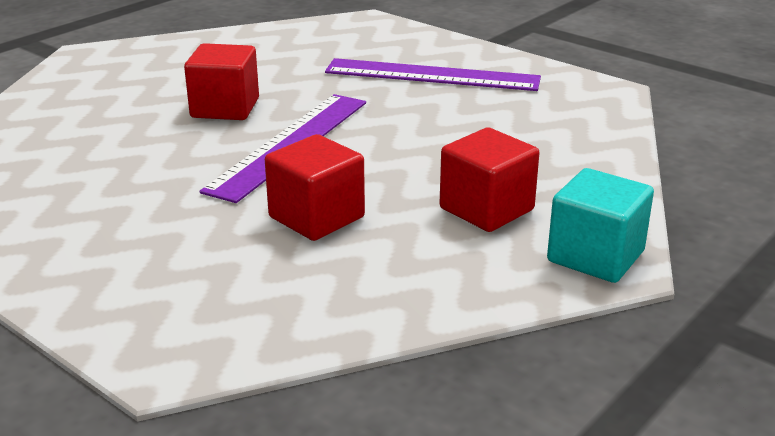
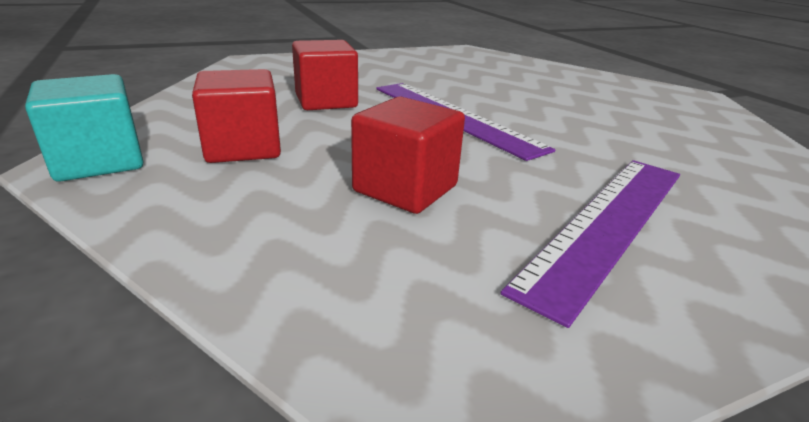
camera: 115 degrees right, 0 degrees up
(225, 108) = (547, 112): red cube -> red cube (405, 188)

